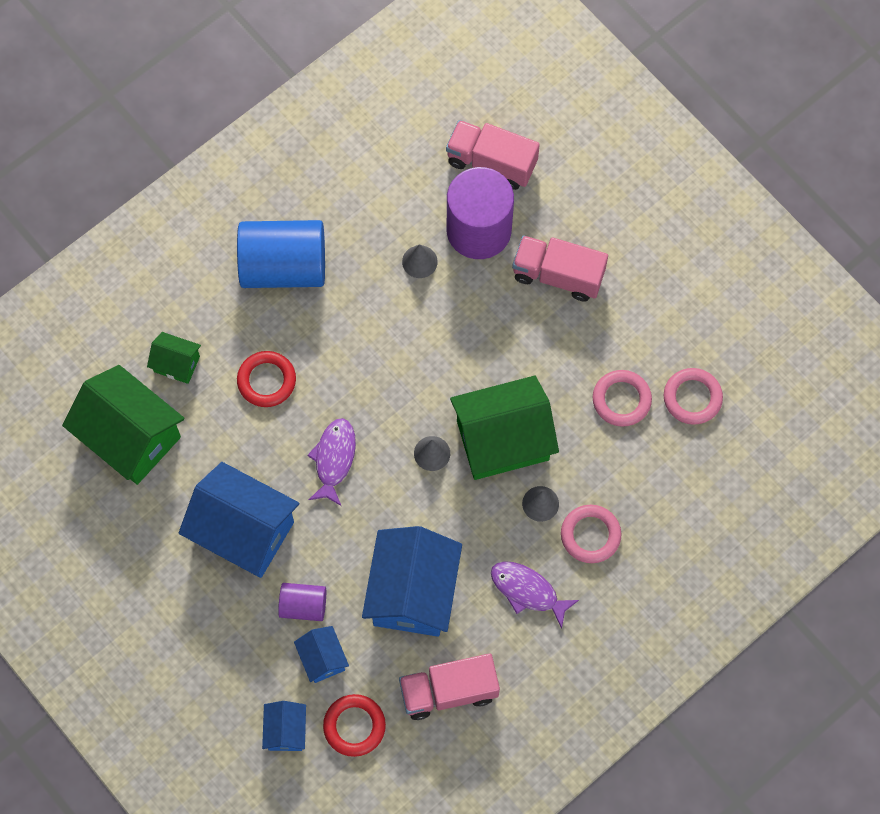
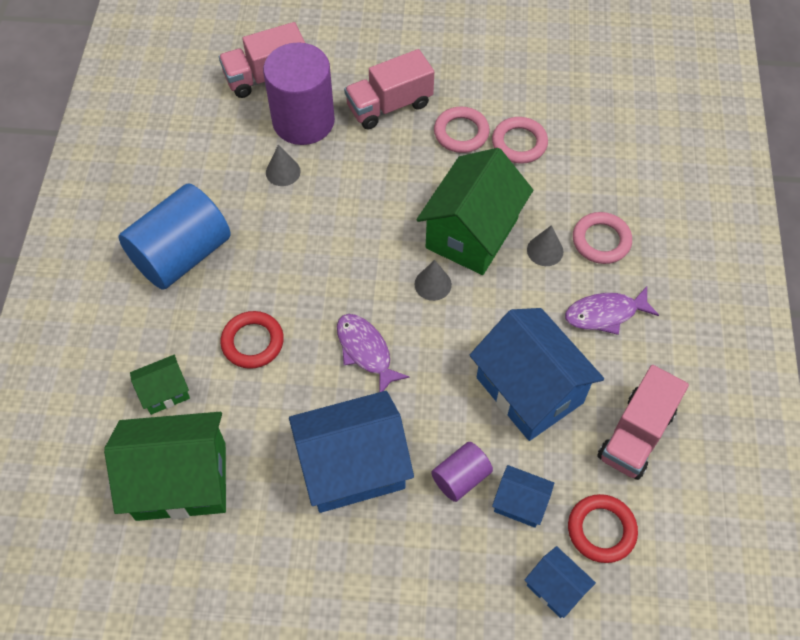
camera: 45 degrees left, 10 degrees down
(692, 398) = (561, 106): pink ring -> pink ring (461, 133)

